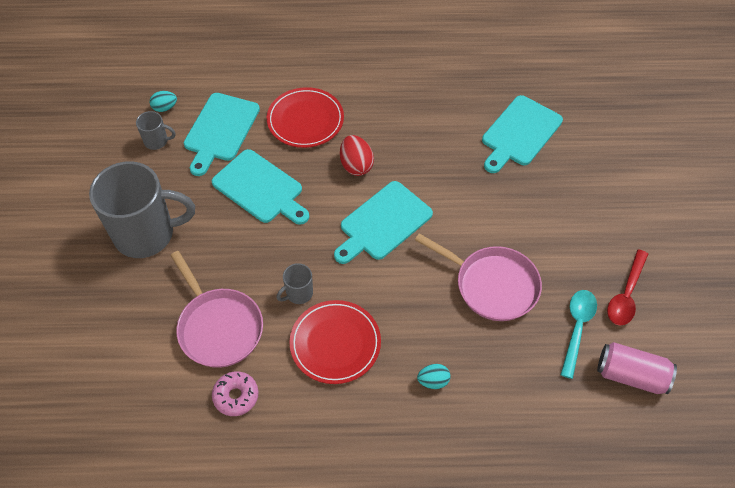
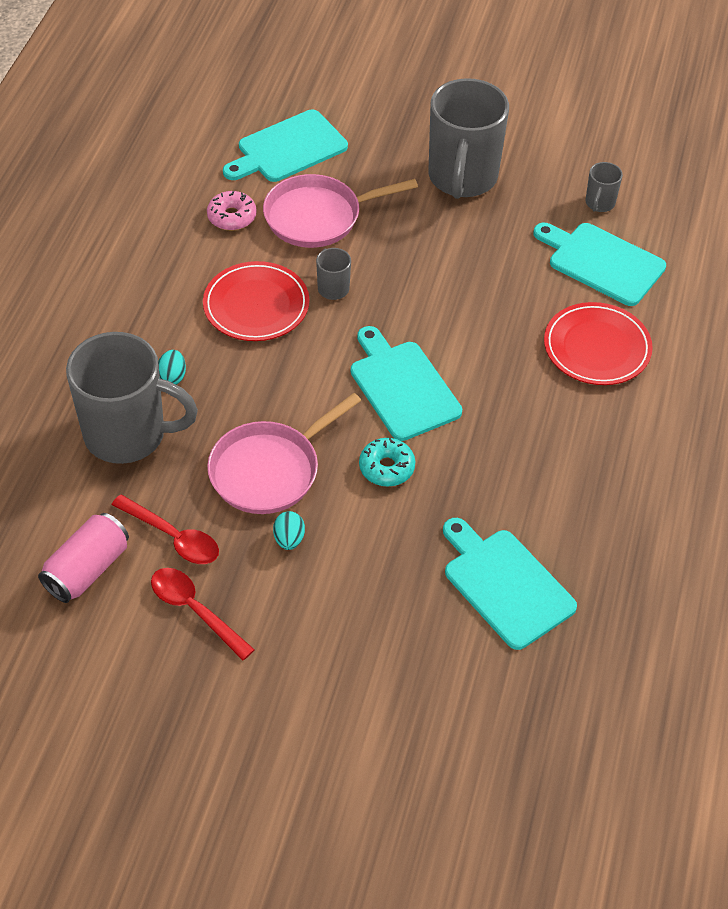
camera: 105 degrees right, 5 degrees down
(165, 108) = (654, 217): turquoise egg -> turquoise egg (289, 539)
(260, 188) = (496, 283): turquoise cutting board -> turquoise cutting board (288, 149)
(356, 165) = (503, 382): red egg -> none
(458, 215) = (386, 468): none -> turquoise donut
(502, 393) = (128, 434): none -> grey mug
(577, 328) = (173, 537): turquoise spoon -> red spoon

